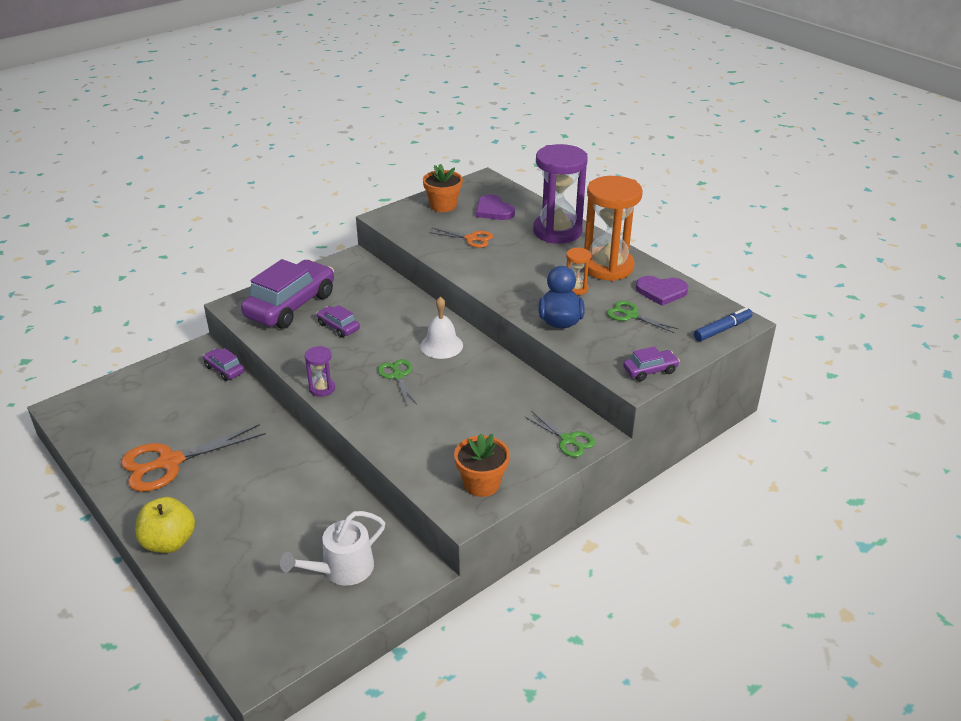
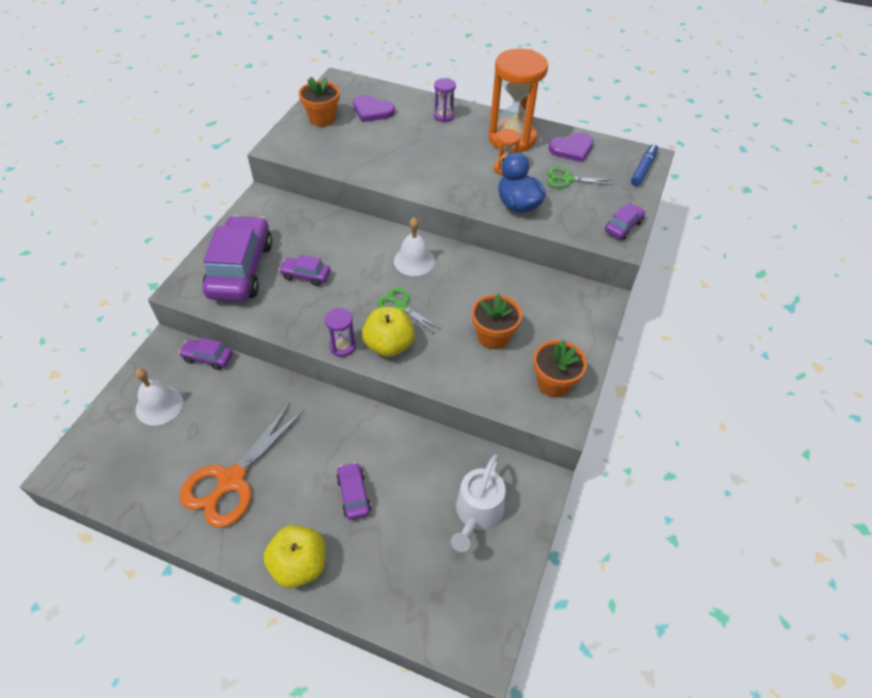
camera: 30 degrees left, 15 degrees up
(162, 390) = (159, 405): none -> white bell
(252, 511) = (353, 494): none -> purple car
(361, 401) = (389, 345): none -> yellow apple
(459, 427) = (493, 336): none -> orange flower pot
(471, 239) = (376, 146): orange scissors -> none
(557, 231) = (444, 116): purple hourglass -> purple hourglass, size x0.45
(568, 440) = (586, 312): green scissors -> none

